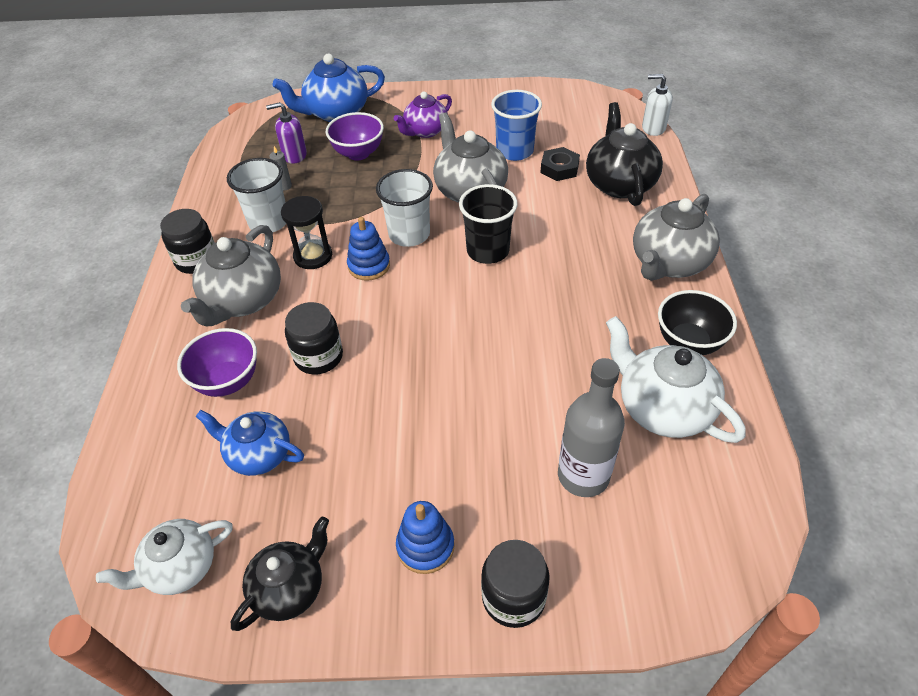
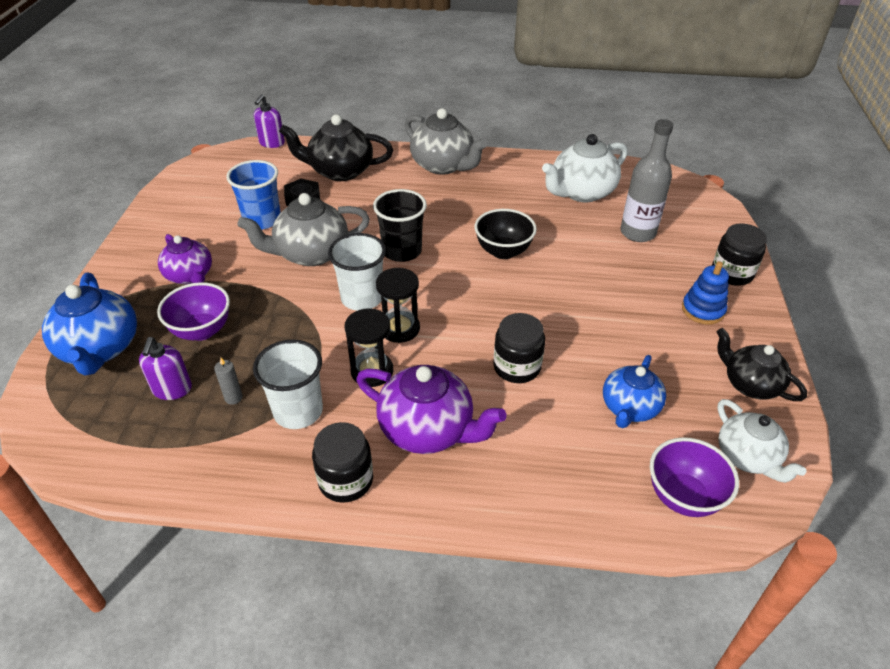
camera: 85 degrees left, 5 degrees down
(228, 381) = (542, 436): purple bowl -> purple bowl (683, 496)
(243, 300) = (427, 429): grey teapot -> purple teapot
(369, 266) = (399, 328): blue stacking toy -> black hourglass
(653, 128) = (271, 143): white soap dispenser -> purple soap dispenser
(688, 342) = (524, 172): black bowl -> black bowl (503, 251)

